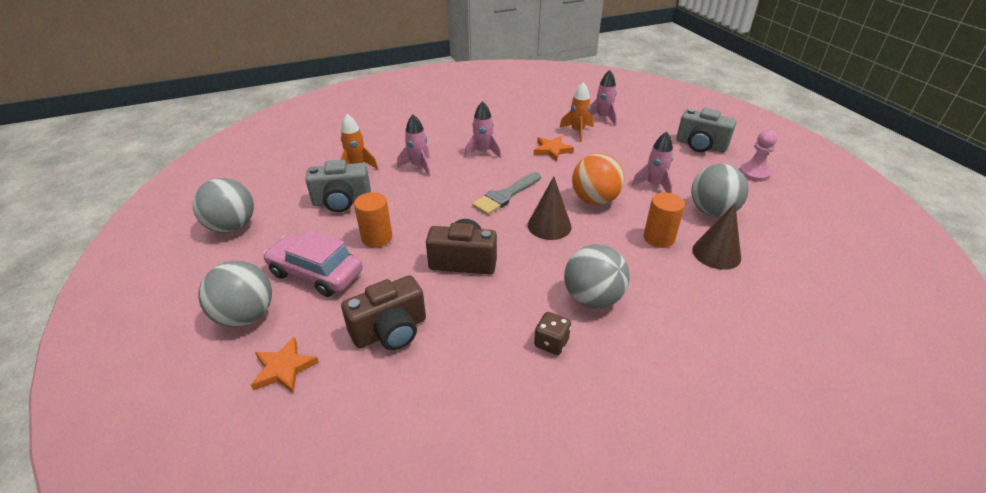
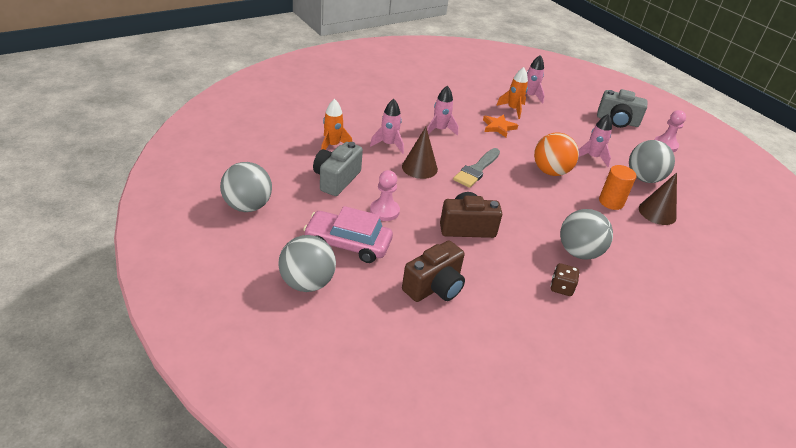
camera: 15 degrees left, 0 degrees up
(284, 368) = (363, 322): orange star -> none
(342, 201) = (336, 179): grey camera -> grey camera turned 135 degrees clockwise
(377, 238) = (384, 211): orange cylinder -> pink pawn
(549, 225) = (523, 195): brown cone -> brown cone (419, 167)

